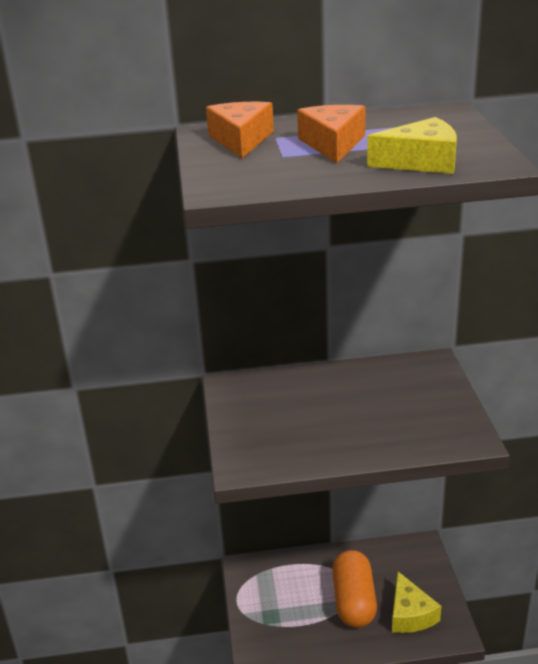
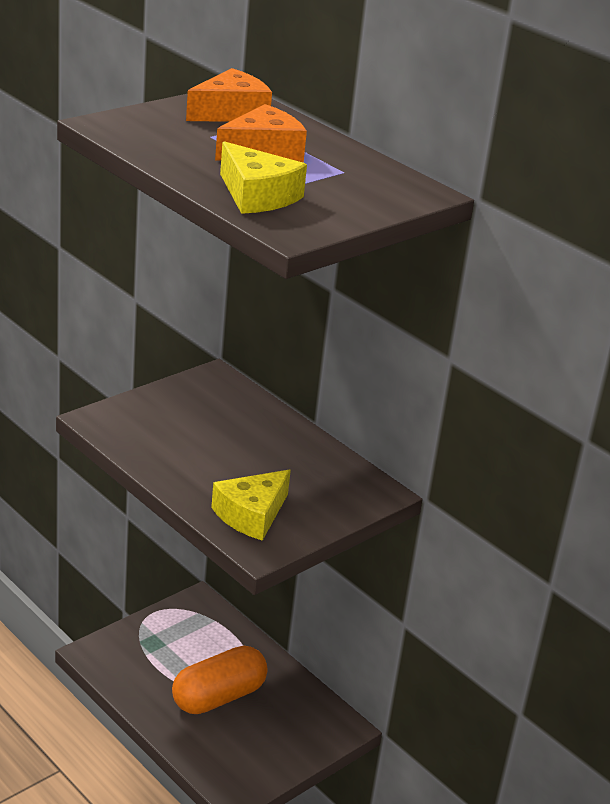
camera: 50 degrees right, 0 degrees up
(410, 614) = (234, 747): yellow cheese -> yellow cheese (251, 515)

